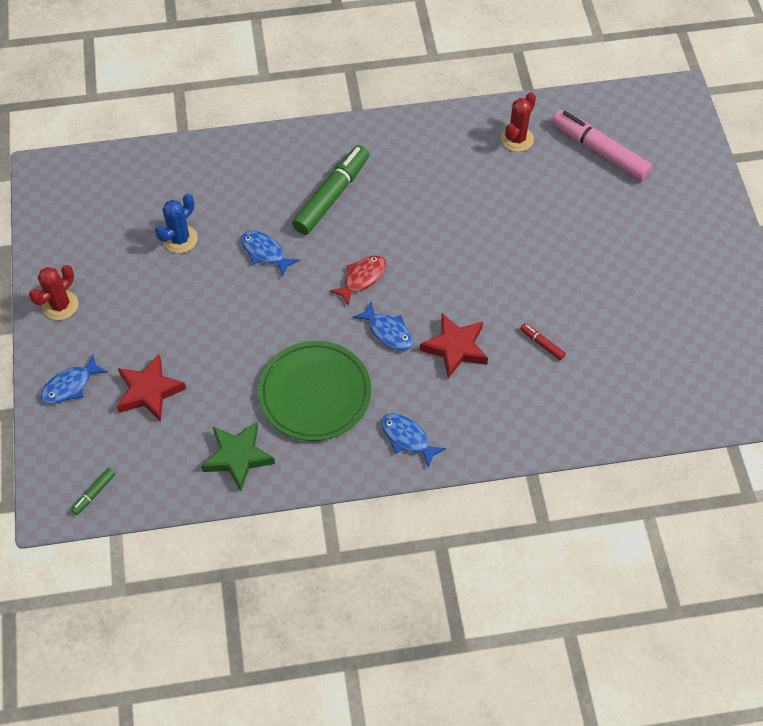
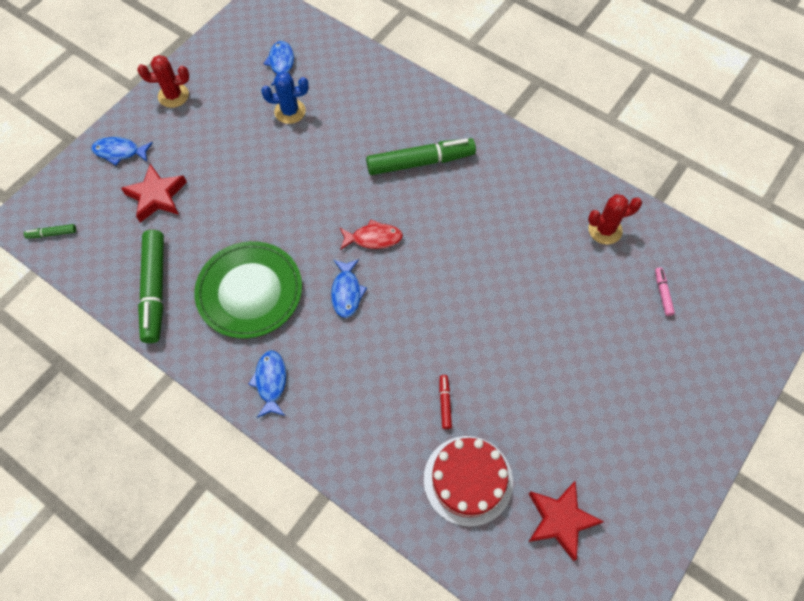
camera: 45 degrees right, 5 degrees up
(238, 457) = (155, 290): green star -> green marker
(265, 252) = (331, 165): blue fish -> blue fish (281, 64)
(455, 348) = (379, 347): red star -> red star (560, 520)
(599, 151) = (662, 293): pink marker -> pink marker, size x0.43
(611, 377) = (468, 480): none -> red cake

